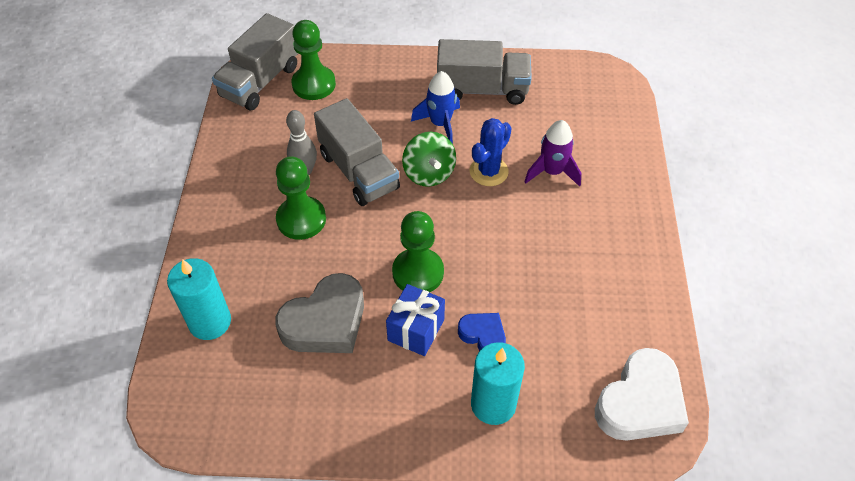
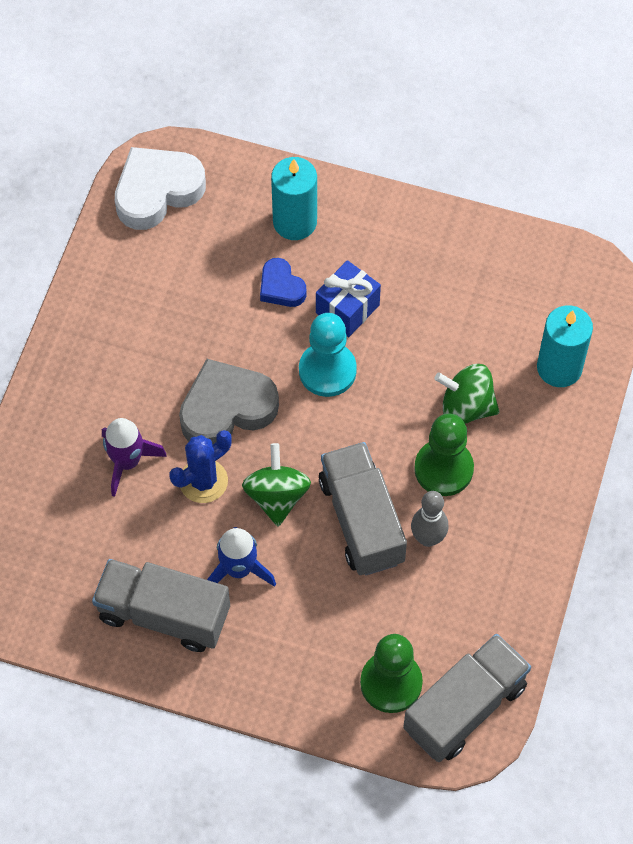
camera: 165 degrees left, 10 degrees up
(290, 270) = (466, 406): none -> green spinning top
(325, 322) = (438, 339): grey heart -> grey heart (226, 408)
(418, 272) = (327, 370): green pawn -> turquoise pawn

